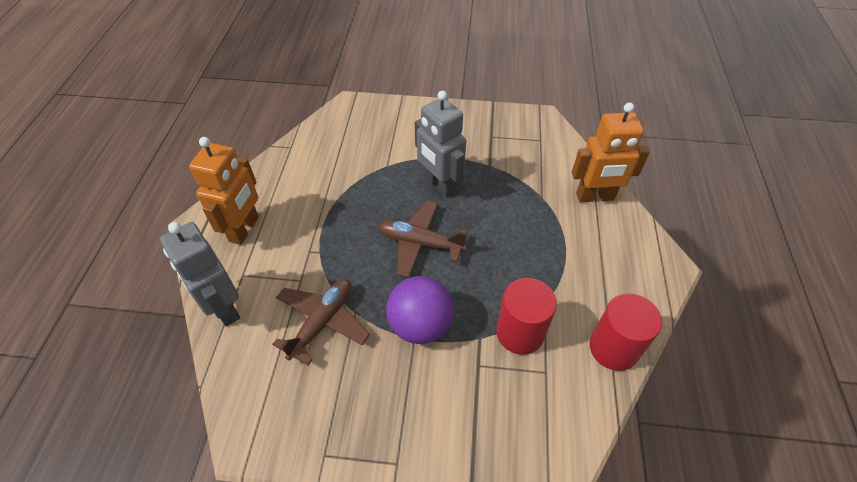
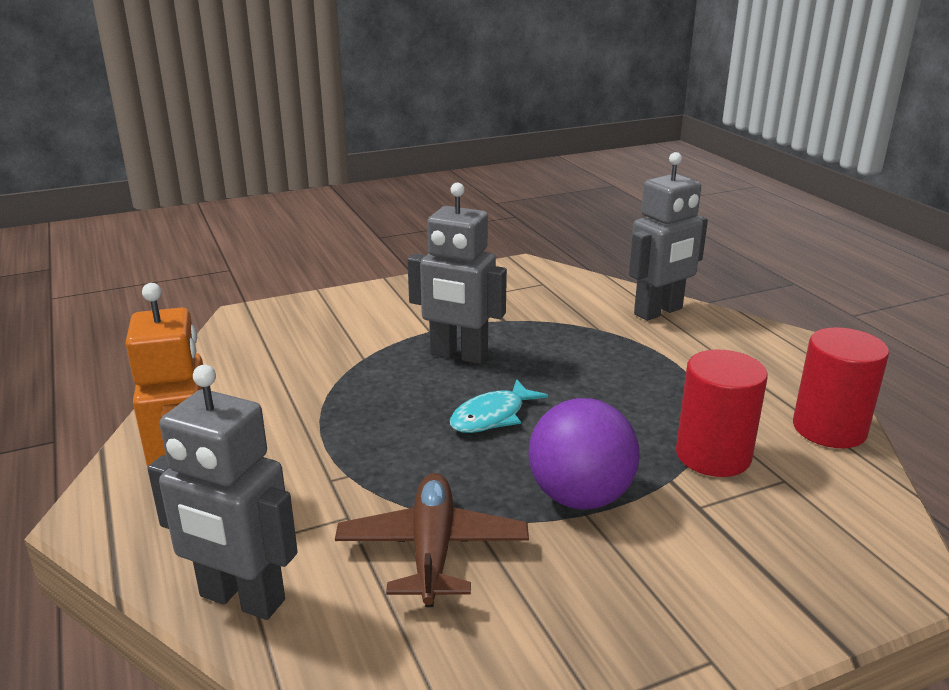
camera: 30 degrees left, 25 degrees down
(420, 243) = (492, 416): brown plane -> turquoise fish
(595, 197) = (658, 312): orange robot -> grey robot

